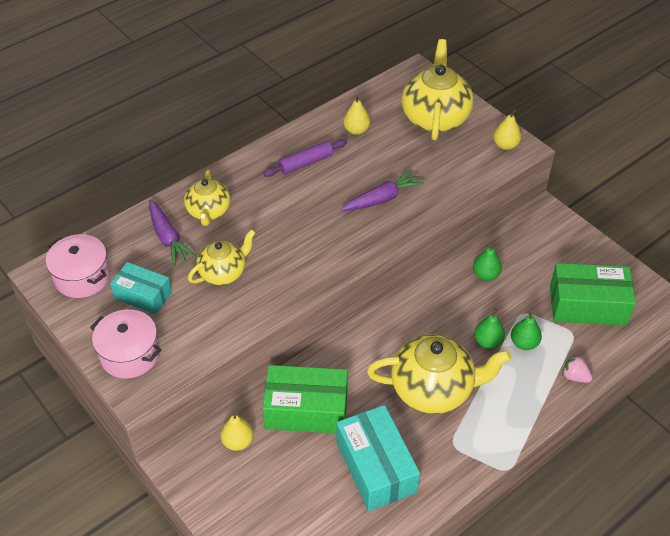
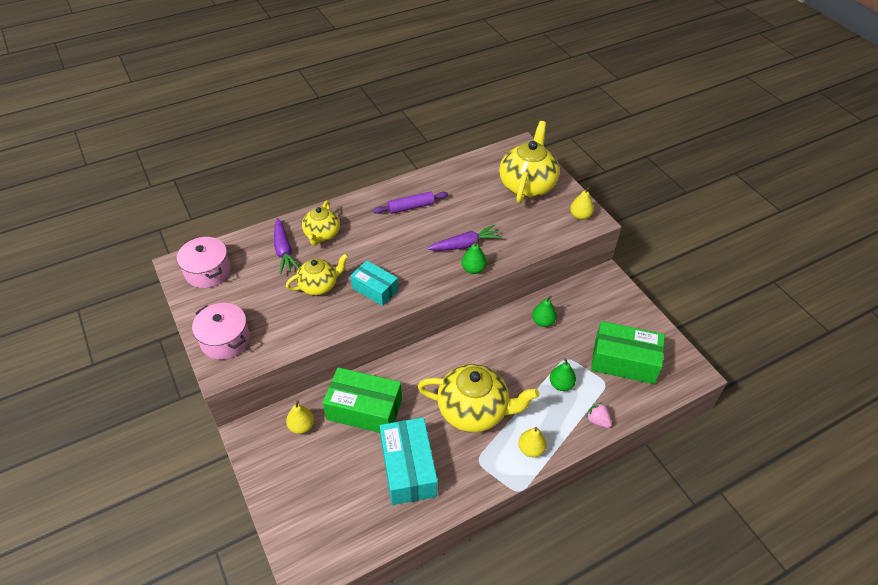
camera: 10 degrees right, 0 degrees up
(143, 295) = (250, 294): turquoise box -> turquoise box (375, 289)
(356, 130) = (459, 186): yellow pear -> yellow pear (531, 449)
(488, 342) = (530, 378): green pear -> green pear (473, 269)

